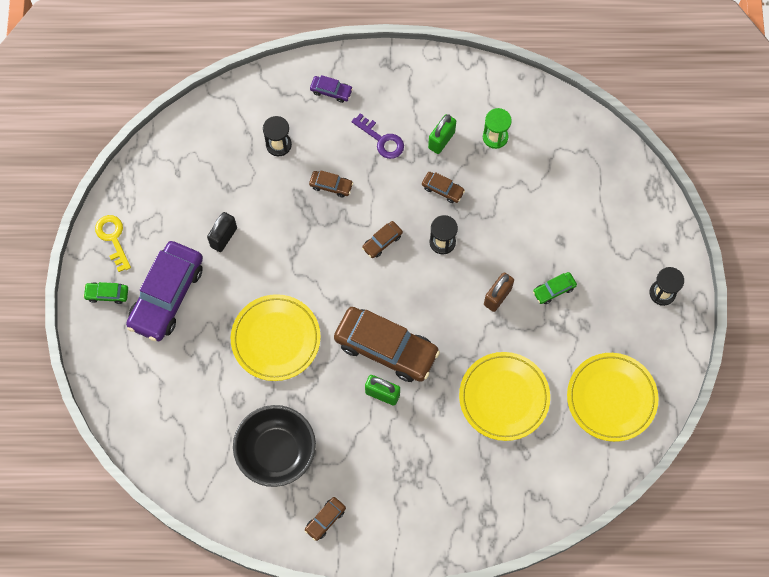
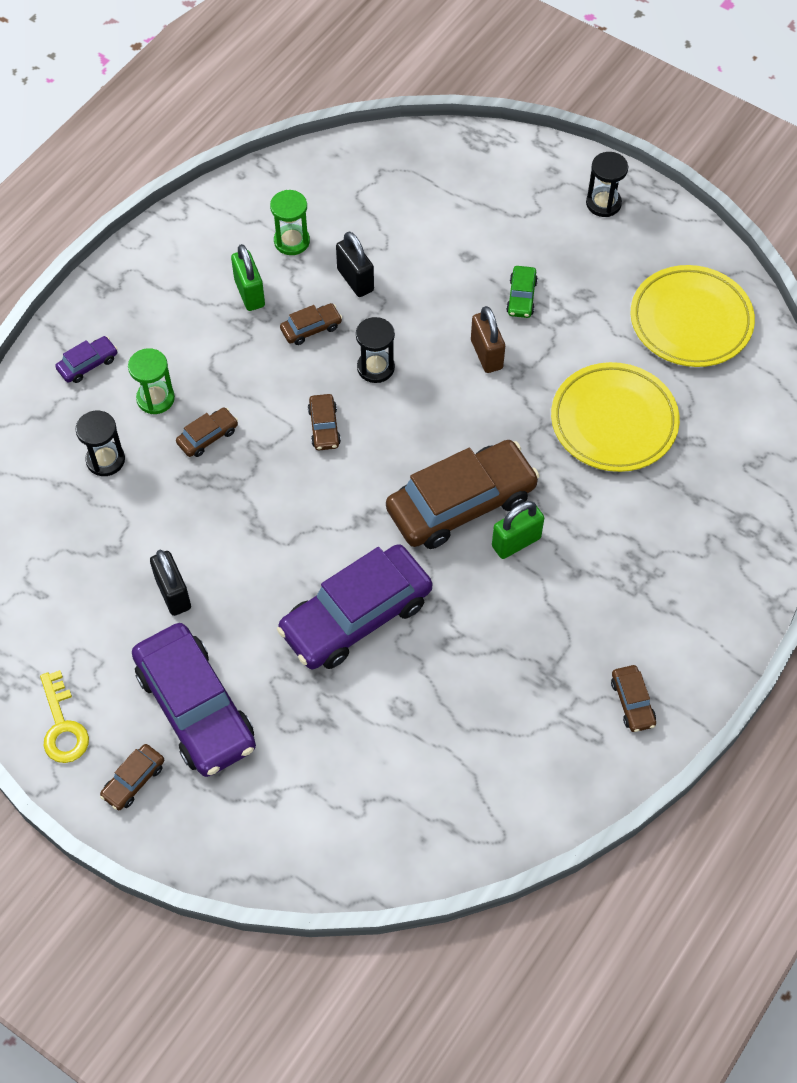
camera: 55 degrees left, 10 degrees down
(107, 294) = (133, 780): green car -> brown car
(113, 238) = (62, 726): yellow key -> yellow key turned 120 degrees counterclockwise
(276, 339) = (356, 616): yellow plate -> purple car
(276, 452) = (504, 705): black bowl -> none
(335, 141) = (155, 398): none -> green hourglass
(382, 140) = (196, 350): purple key -> none
(494, 190) = (355, 280): none -> black padlock

